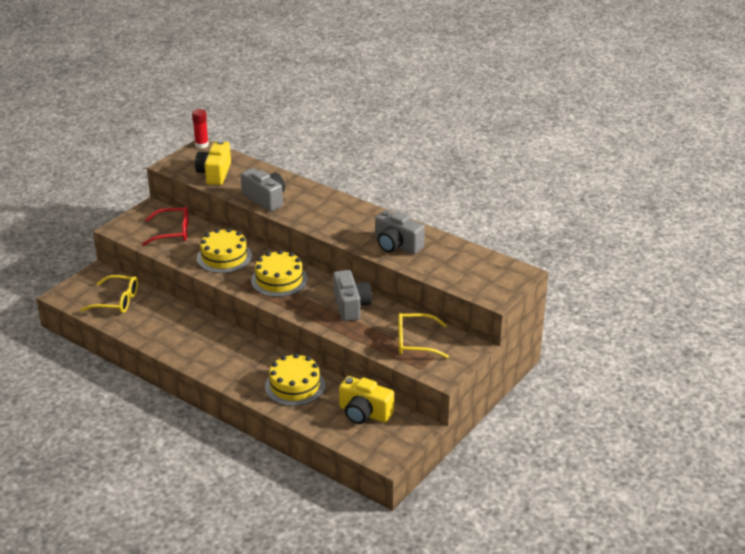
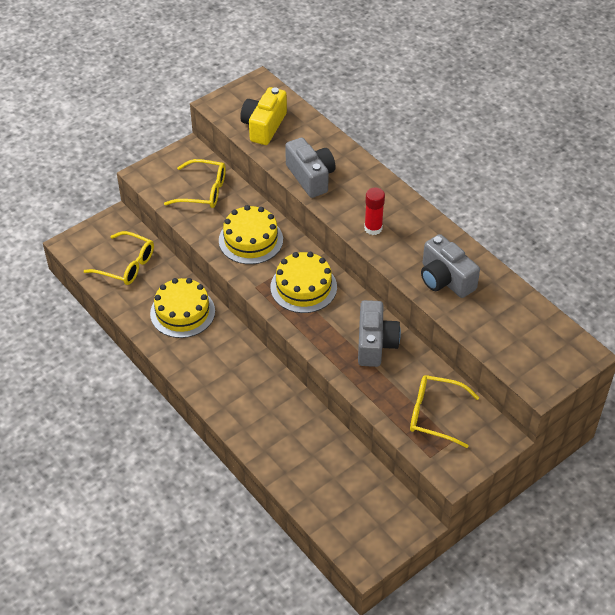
camera: 15 degrees right, 15 degrees up
(172, 232) = (203, 191): red glasses -> yellow glasses
(201, 145) = (261, 79): red glue stick -> red glue stick (373, 228)
(295, 386) = (289, 430): yellow cake -> yellow cake (182, 312)
(364, 413) = (357, 488): yellow camera -> none

